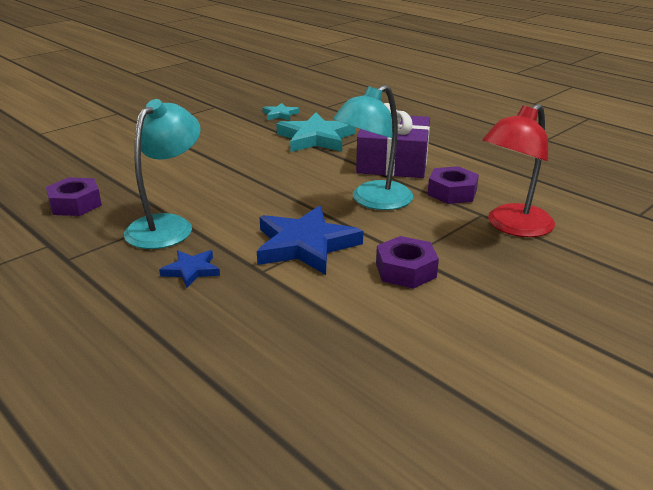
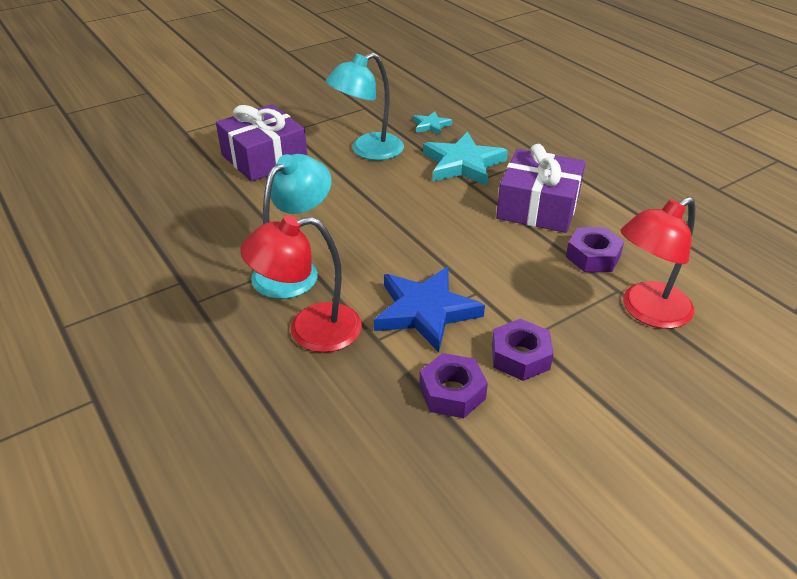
camera: 10 degrees right, 10 degrees up
(75, 204) = (210, 232): purple nut -> purple nut (452, 392)
(123, 147) = (264, 158): none -> purple gift
(191, 270) = (310, 330): blue star -> red lamp
(373, 201) = (506, 259): turquoise lamp -> turquoise lamp (368, 151)

